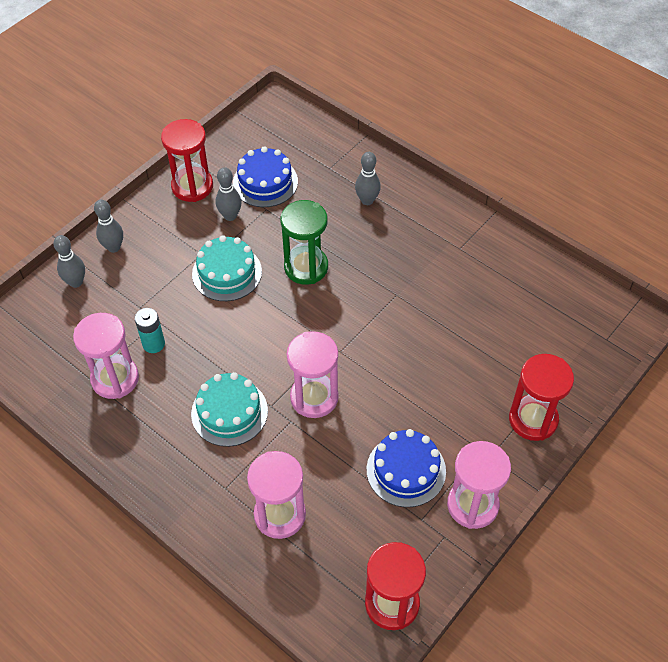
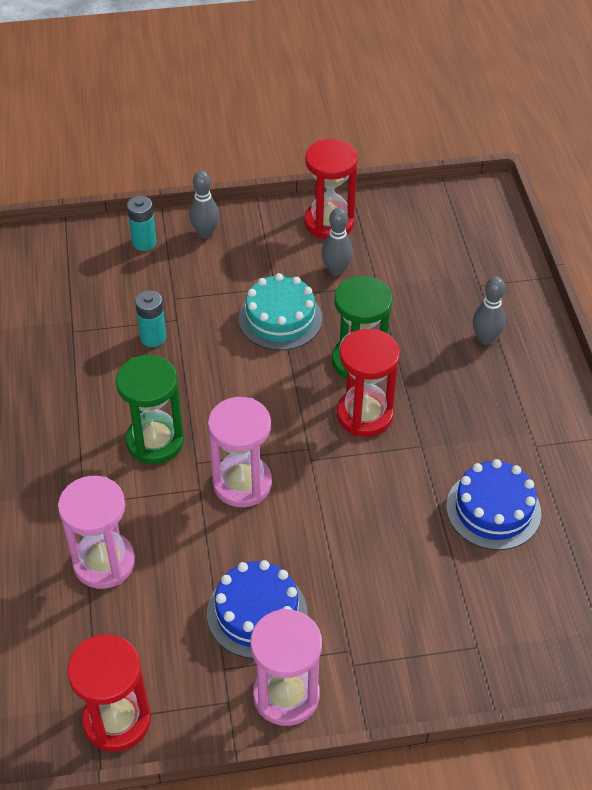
camera: 40 degrees right, 5 degrees down
(76, 282) = (144, 242): grey bowling pin -> turquoise battery
(115, 379) = (92, 345): pink hourglass -> none
(229, 412) = (155, 441): turquoise cake -> green hourglass
(265, 182) = (401, 260): blue cake -> blue cake (493, 509)
(533, 419) = (435, 664): red hourglass -> red hourglass (364, 415)

